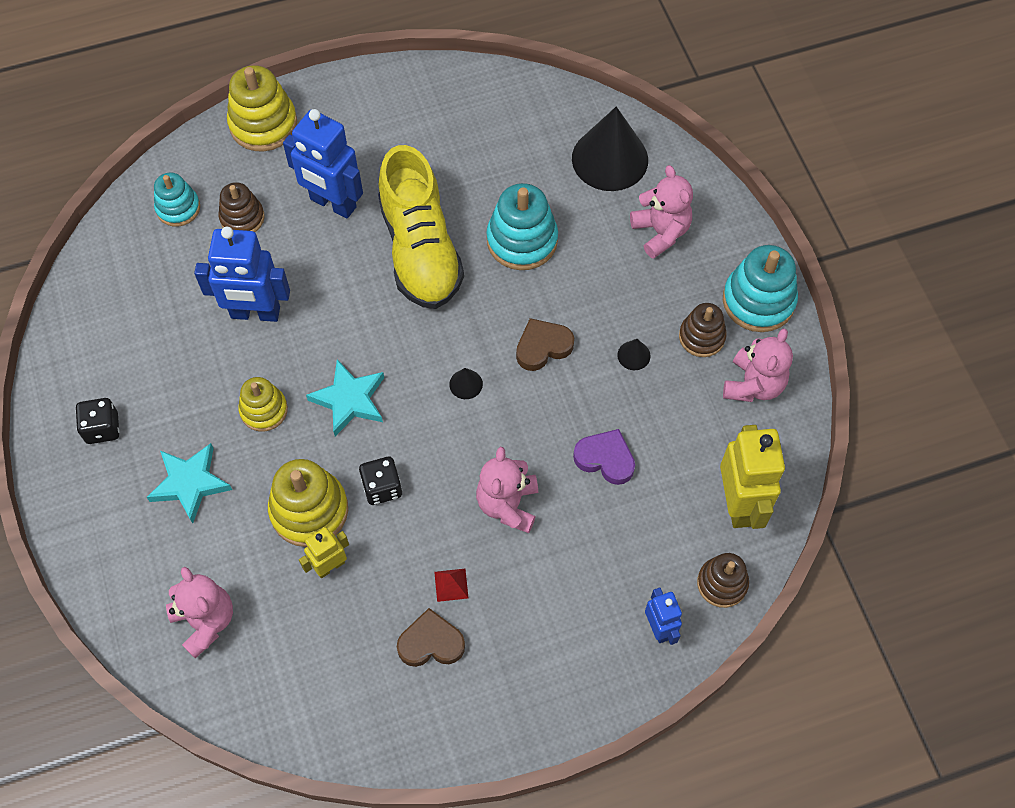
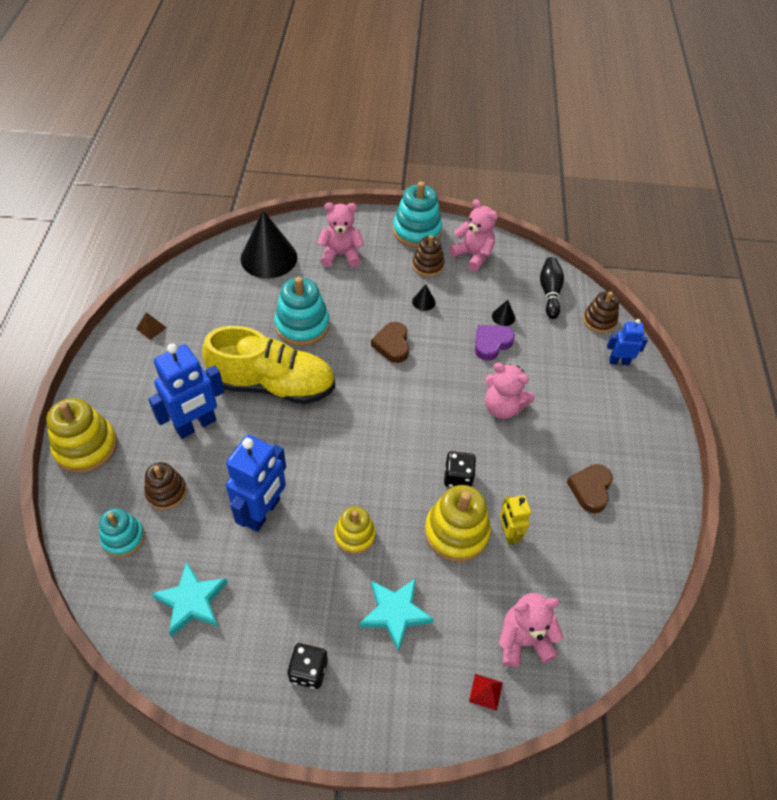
camera: 70 degrees left, 10 degrees down
(349, 400) = (375, 473): turquoise star -> turquoise star (192, 601)
(439, 99) = (151, 328): none -> brown pyramid
(451, 585) = (550, 461): red pyramid -> red pyramid (486, 691)
(466, 384) = (398, 397): black cone -> black cone (503, 317)
(739, 503) = (549, 292): yellow robot -> black bowling pin

